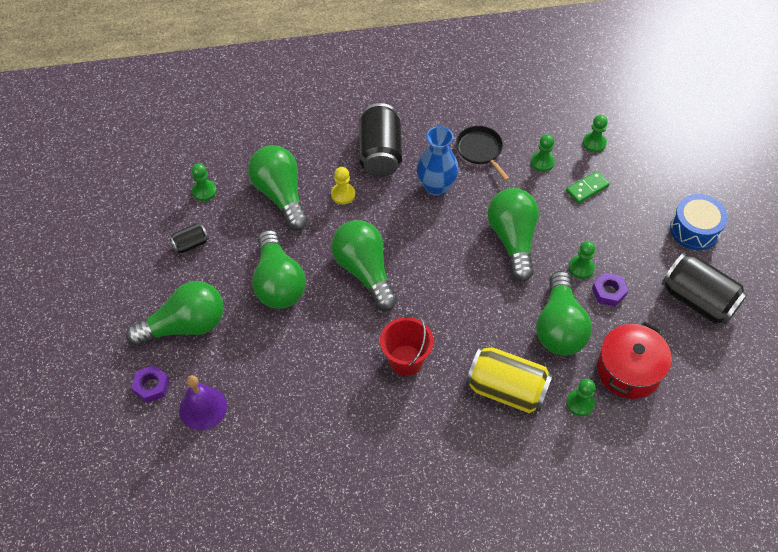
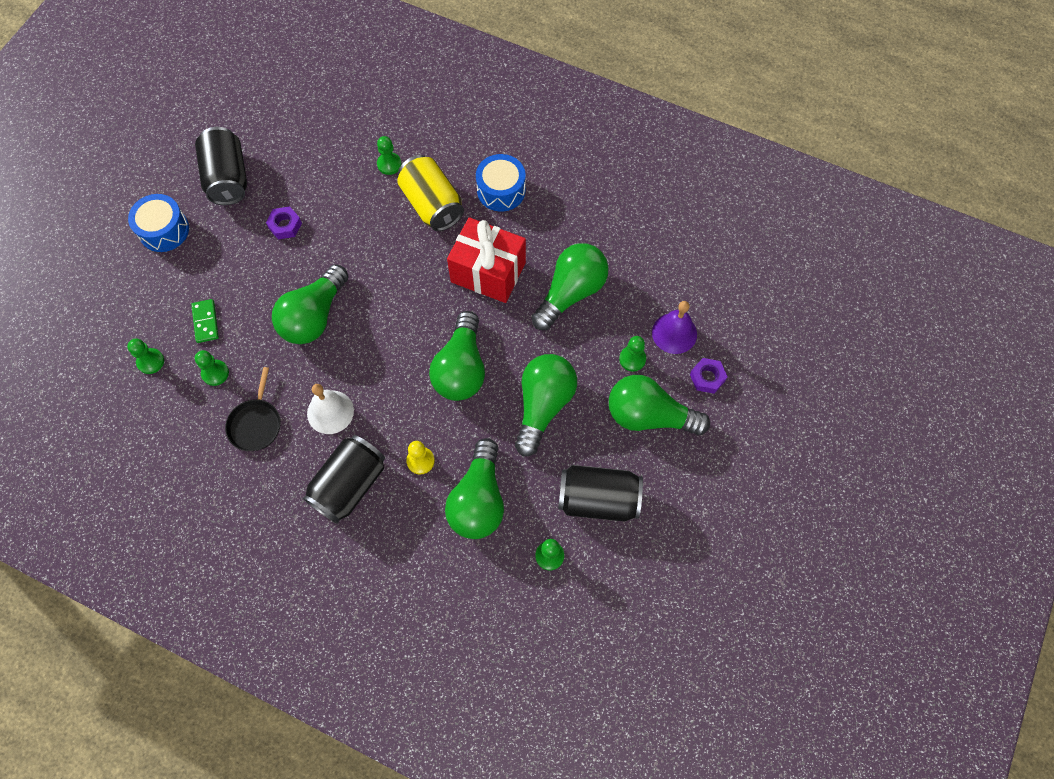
camera: 145 degrees left, 10 degrees up
(191, 244) = (598, 499): black can -> black can, size x2.03
(406, 360) = (488, 272): red bucket -> red gift
(436, 186) = (330, 412): blue vase -> white bell
(457, 445) = (501, 190): none -> blue drum
(559, 327) = (349, 224): green light bulb -> green light bulb (571, 293)
(581, 268) = (285, 257): green pawn -> green pawn (632, 359)
(587, 188) = (205, 322): green domino -> green domino turned 75 degrees clockwise
(628, 370) = (332, 164): red pot -> none

